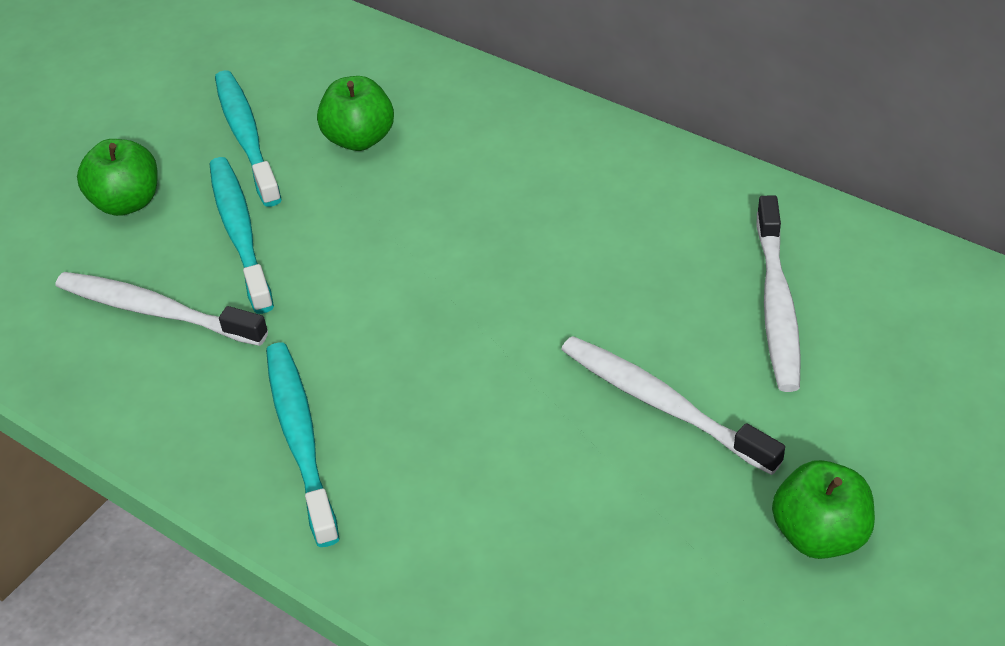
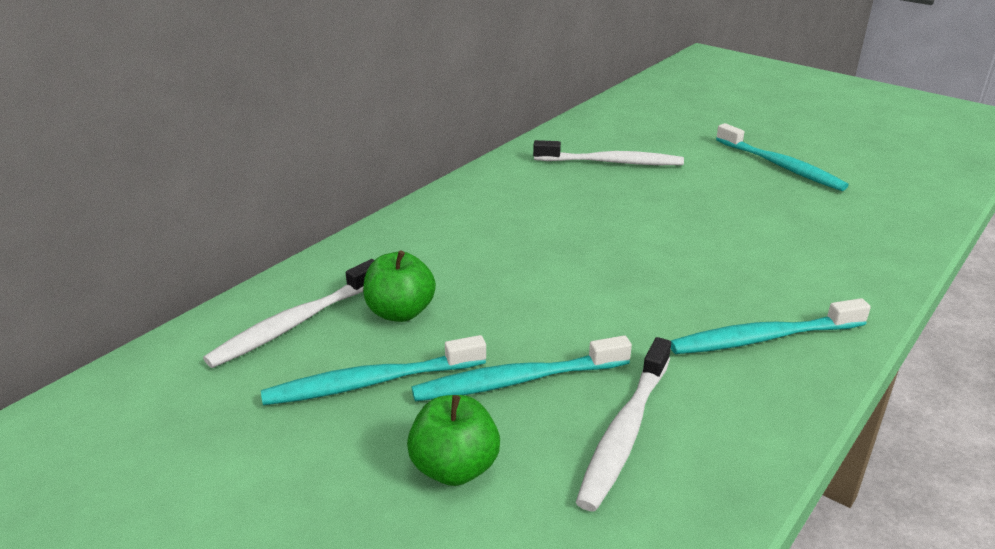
camera: 90 degrees left, 15 degrees down
(662, 404) = (698, 200): white toothbrush -> white toothbrush (295, 323)
(819, 534) = (781, 166): green apple -> turquoise toothbrush

